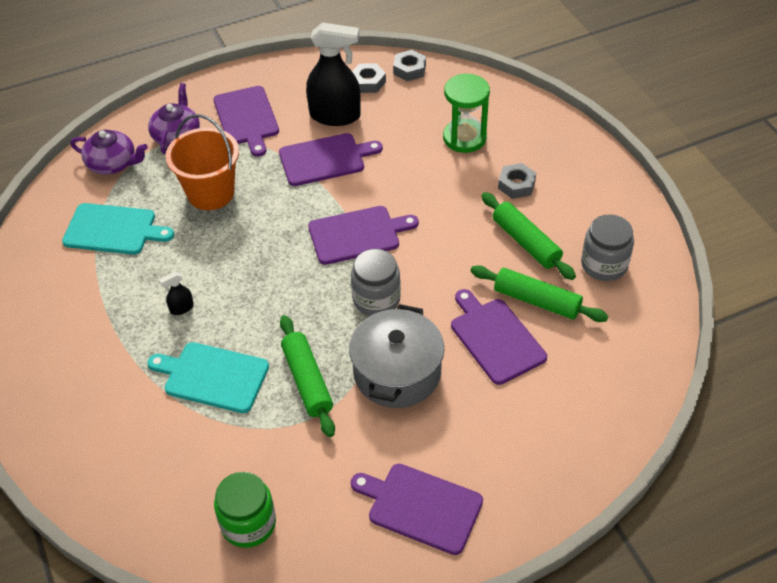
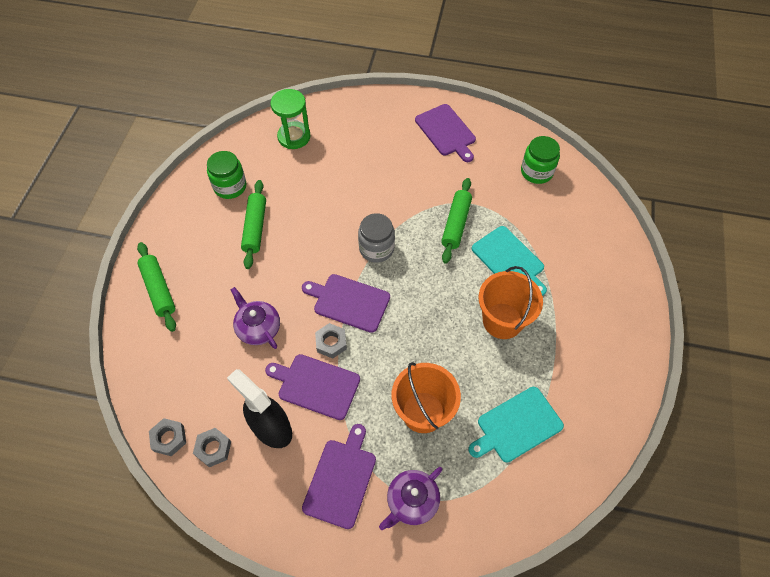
camera: 145 degrees left, 10 degrees up
(113, 164) = (483, 505): purple teapot -> purple teapot (258, 328)
(113, 229) = (517, 426): turquoise cutting board -> turquoise cutting board turned 75 degrees counterclockwise
(181, 308) = (502, 321): black spray bottle -> orange bucket
(397, 372) = (402, 198): grey pot -> none
(464, 138) = (204, 334): green hourglass -> green hourglass (294, 137)
(495, 338) = (333, 184): purple cutting board -> none
(516, 185) = (215, 271): grey nut -> grey nut (331, 342)
(536, 301) = (289, 190): green rolling pin -> green rolling pin (159, 290)
(604, 265) = (230, 186): grey jar -> green jar

